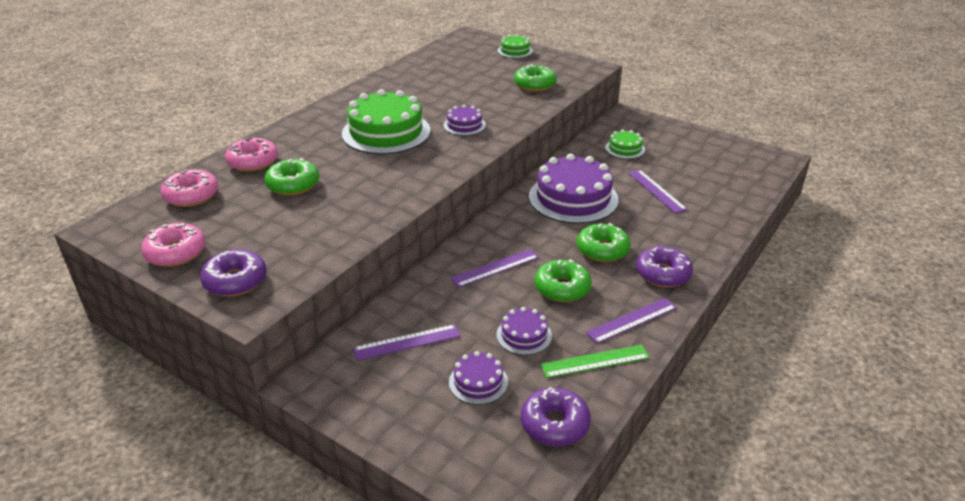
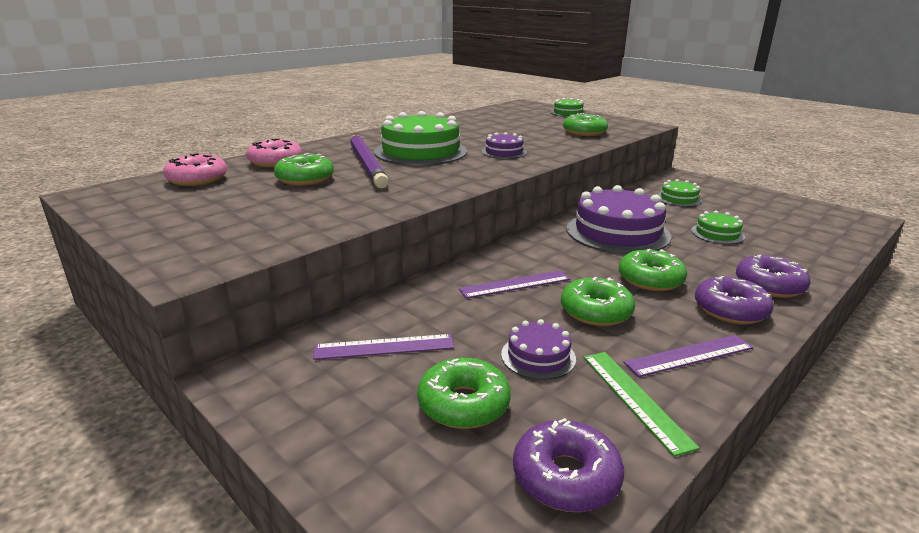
camera: 10 degrees right, 10 degrees down
(176, 252) = (144, 218): pink donut -> none
(235, 281) = (189, 245): purple donut -> purple donut (769, 285)
(341, 156) = (367, 164): none -> purple pencil
(478, 382) = (463, 404): purple cake -> green donut
(595, 361) = (635, 398): green ruler -> green ruler turned 75 degrees clockwise
(656, 191) = (717, 234): purple ruler -> green cake

